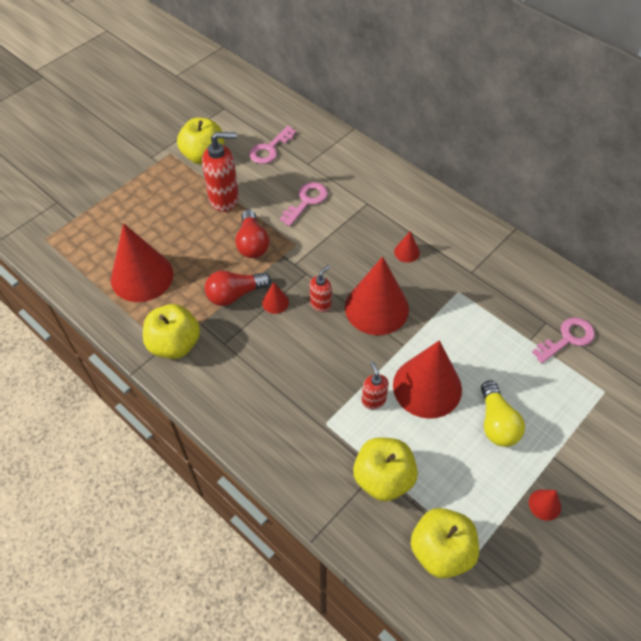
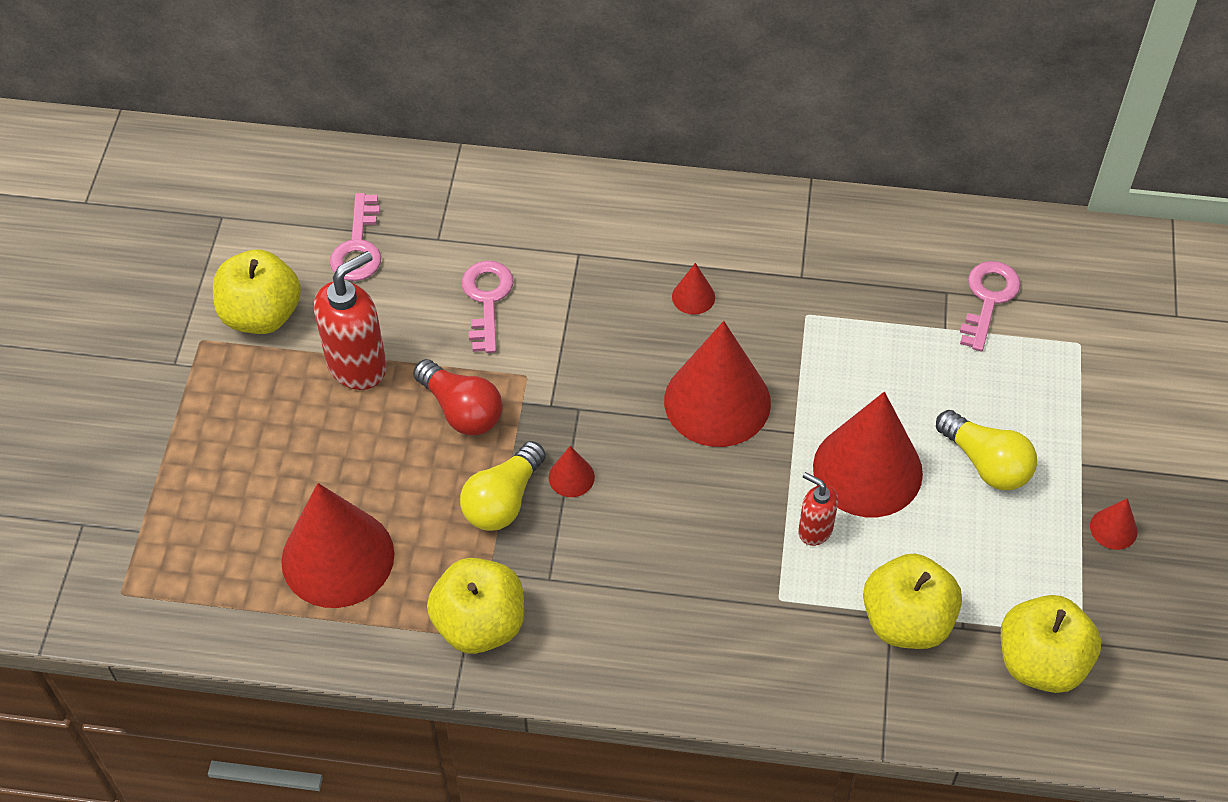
camera: 35 degrees left, 0 degrees up
(235, 294) = (503, 500): red light bulb -> yellow light bulb
(320, 304) = (637, 441): red soap dispenser -> none

